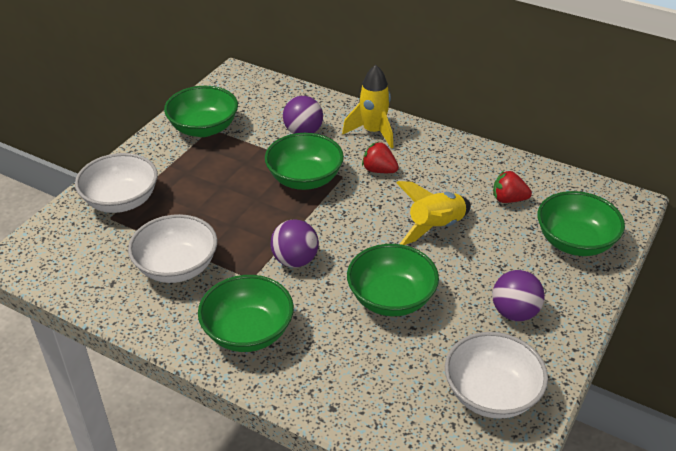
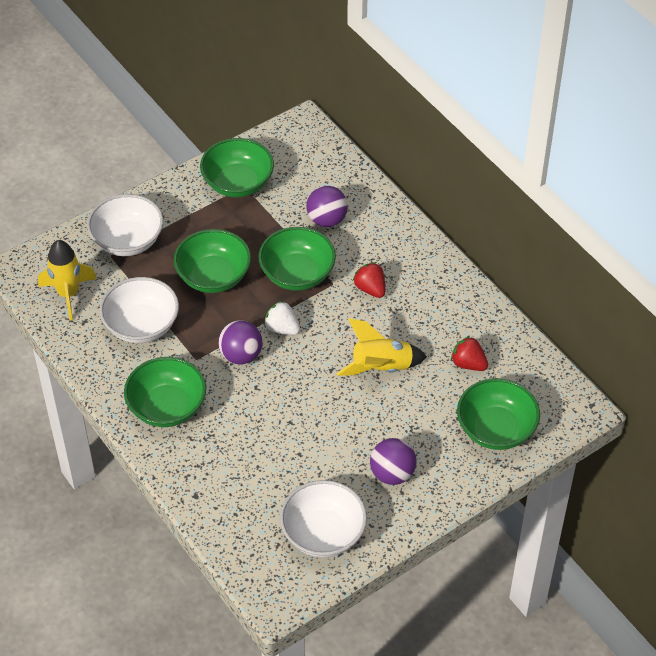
camera: 25 degrees right, 10 degrees up
(320, 225) = (282, 328): none -> white strawberry
(373, 132) = (392, 243): yellow rocket -> yellow rocket (68, 294)
(391, 298) = (298, 421): green bowl -> green bowl (213, 276)

